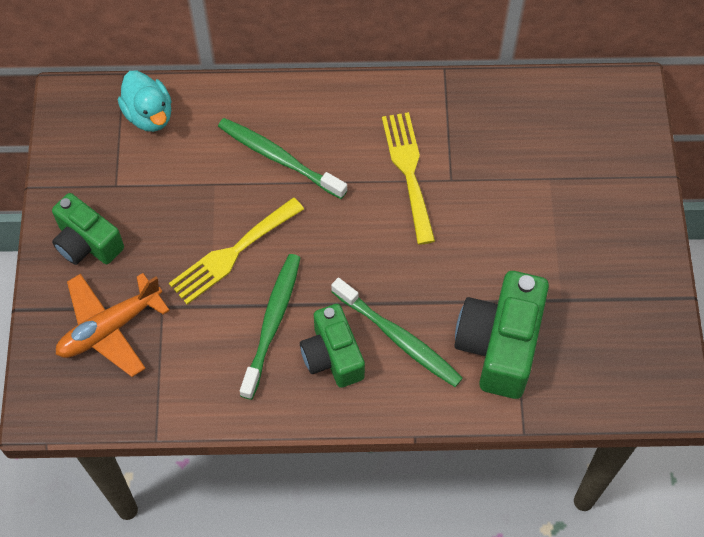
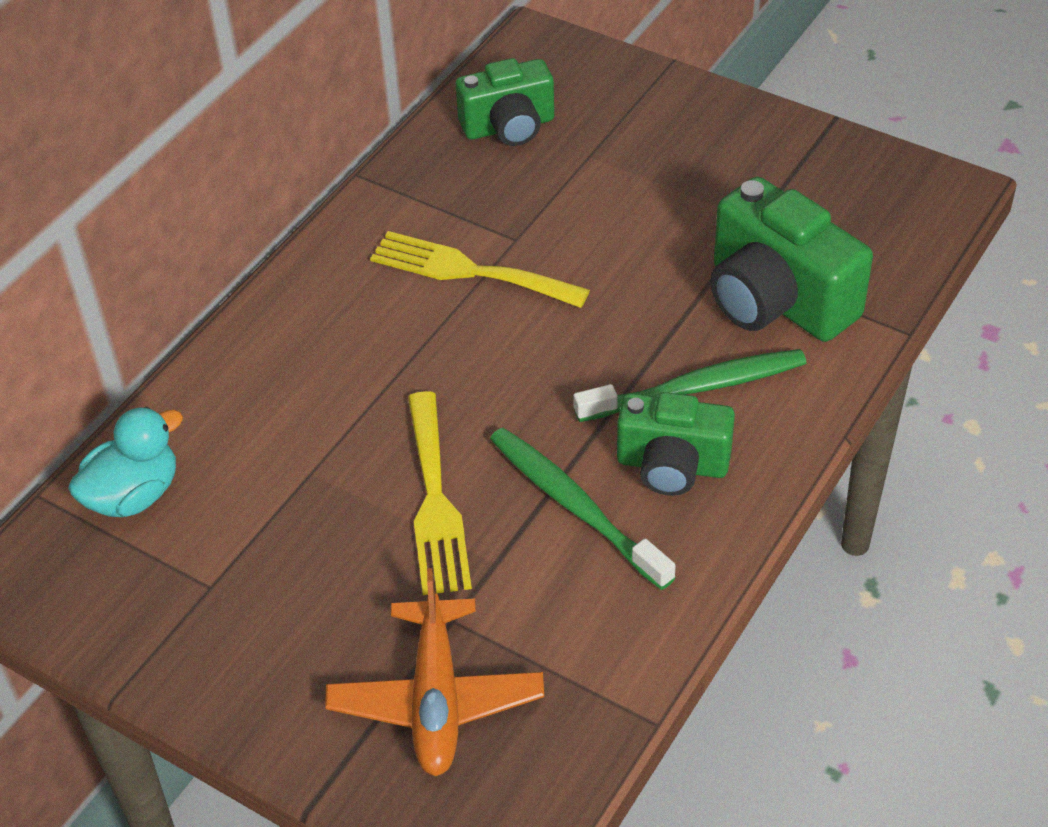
camera: 55 degrees left, 15 degrees down
(87, 243) = (273, 664): green camera -> green camera (509, 127)
(149, 115) = (134, 495): turquoise duck -> turquoise duck turned 45 degrees counterclockwise
(279, 158) = (335, 386): green toothbrush -> none

